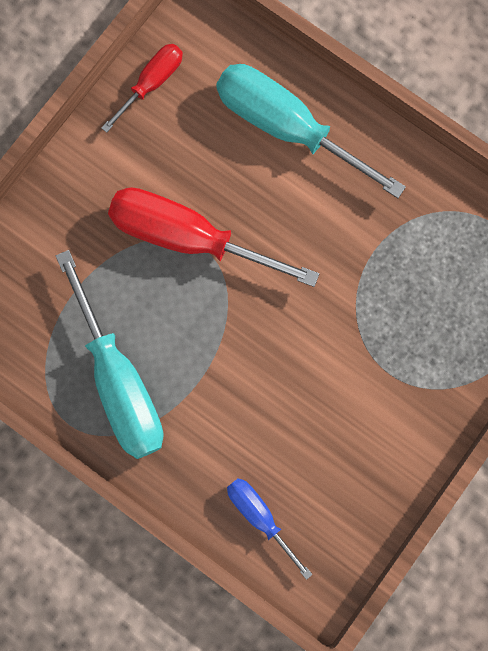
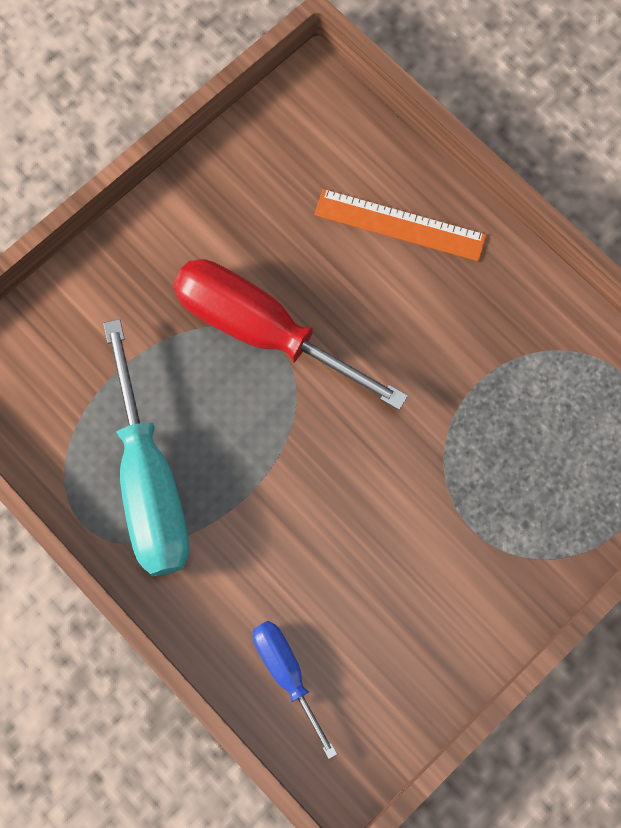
camera: 10 degrees right, 5 degrees down
(151, 83) = (253, 151): red screwdriver -> none
(287, 127) = (400, 225): turquoise screwdriver -> orange ruler

